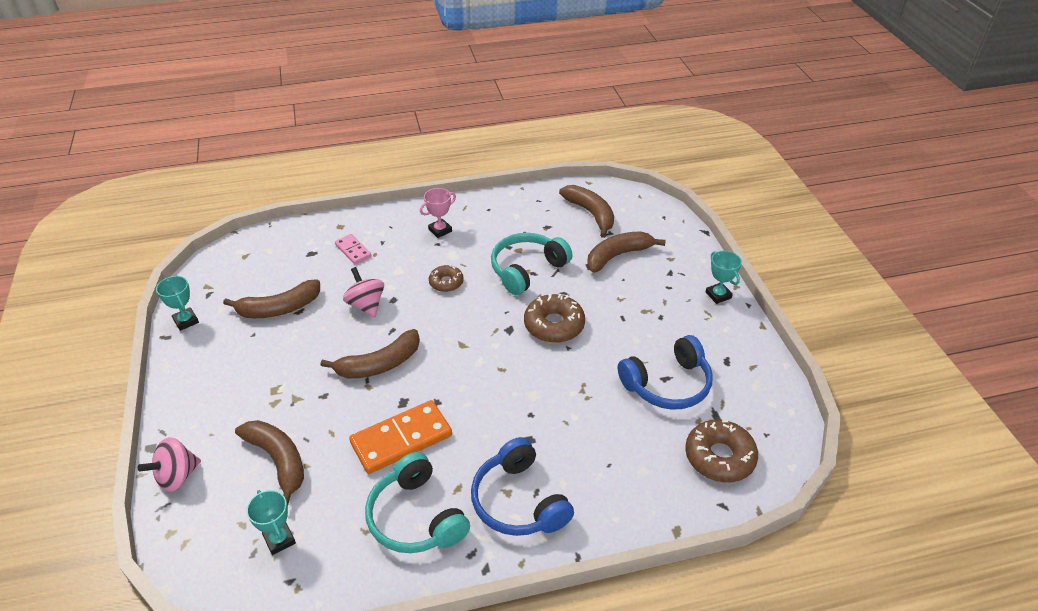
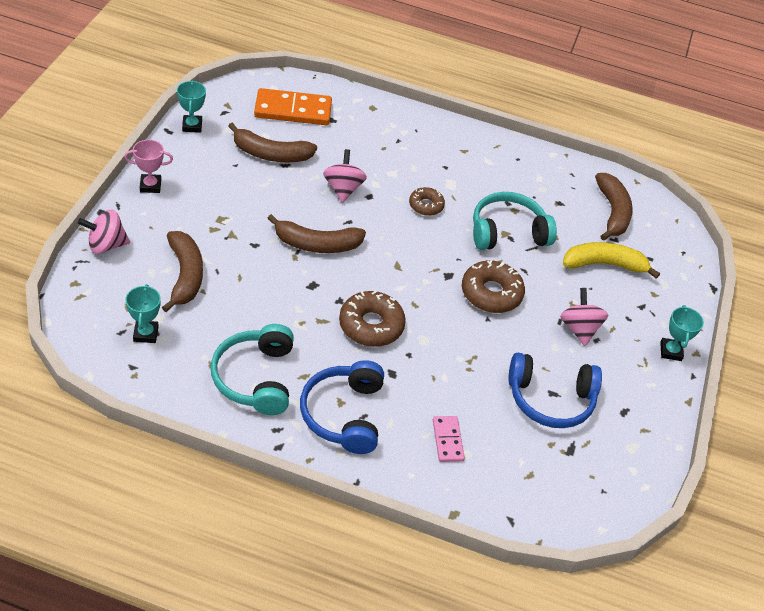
camera: 25 degrees right, 5 degrees up
(353, 250) = (367, 135): pink domino -> pink domino (448, 440)
(401, 439) = (289, 313): orange domino -> orange domino (293, 110)
(440, 230) = (457, 156): pink trophy -> pink trophy (150, 186)
(617, 256) = (604, 264): brown banana -> yellow banana
(641, 315) = (579, 329): none -> pink spinning top
(719, 457) = (543, 483): brown donut -> brown donut (371, 325)

